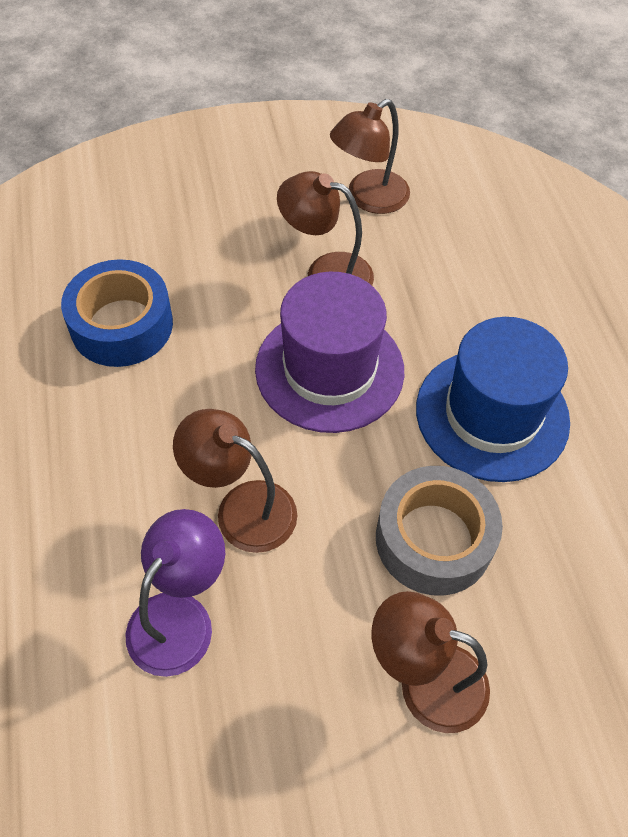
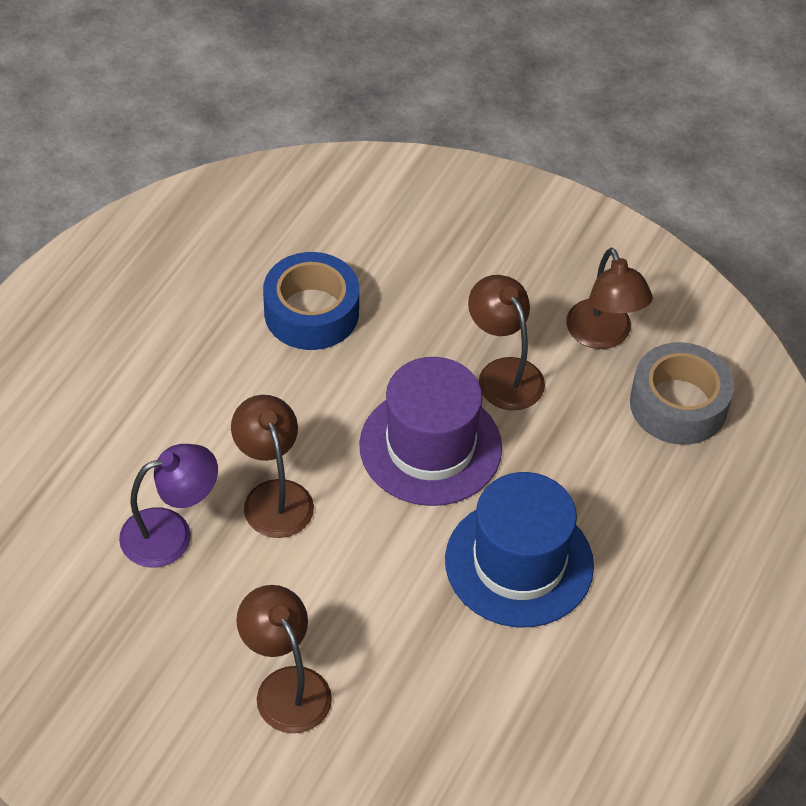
camera: 40 degrees right, 5 degrees down
(368, 199) = (603, 335): brown lamp -> brown lamp turned 105 degrees counterclockwise
(434, 539) = (383, 611): grey tape -> grey tape (678, 404)

